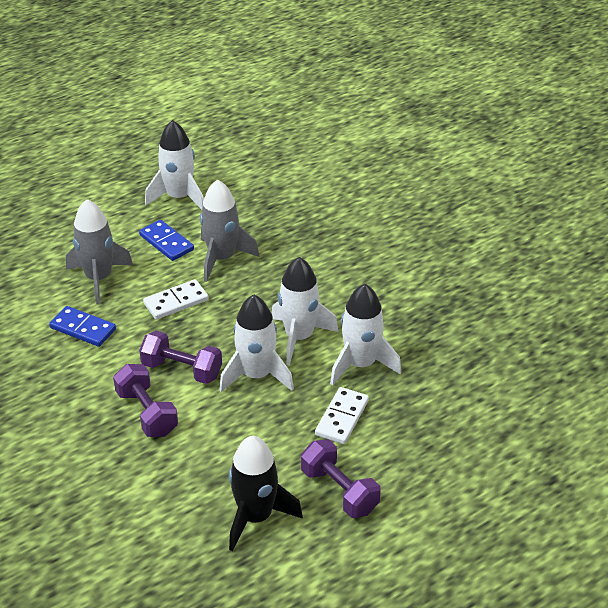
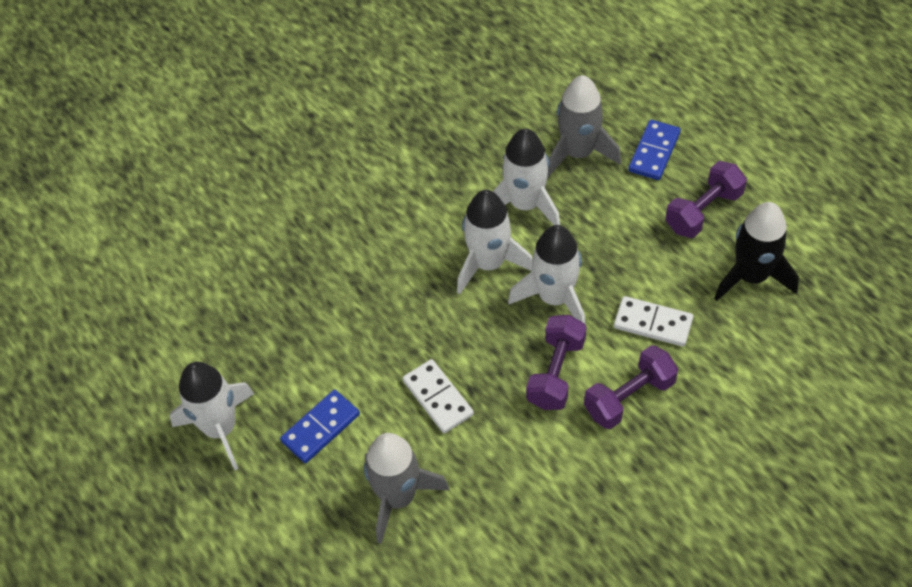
camera: 90 degrees left, 15 degrees up
(83, 328) = (497, 496): blue domino -> blue domino (654, 152)
(222, 258) = (351, 358): grey rocket -> grey rocket (578, 153)
(342, 418) = (606, 215): white domino -> white domino (653, 323)

